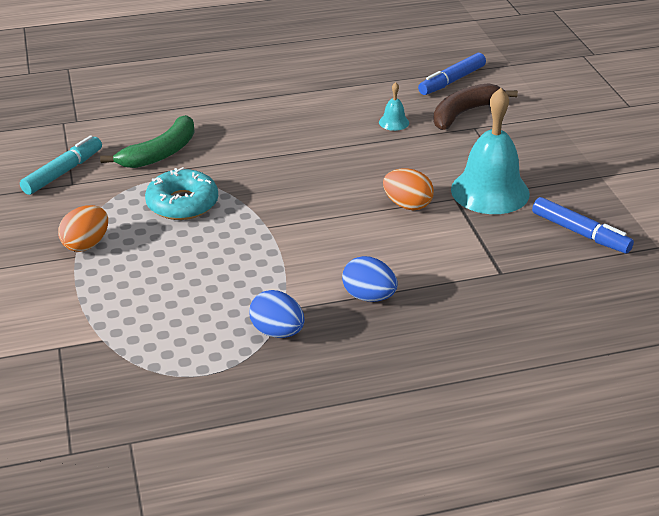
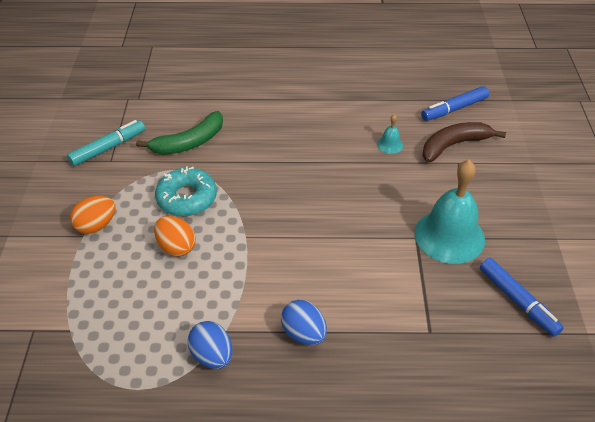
camera: 15 degrees right, 10 degrees up
(407, 205) = (371, 237): orange egg -> orange egg (176, 247)

